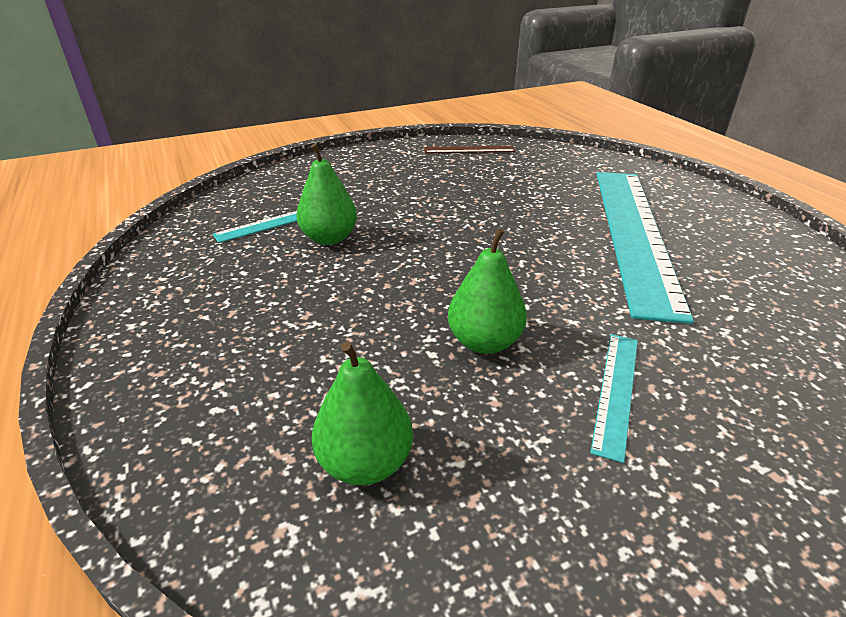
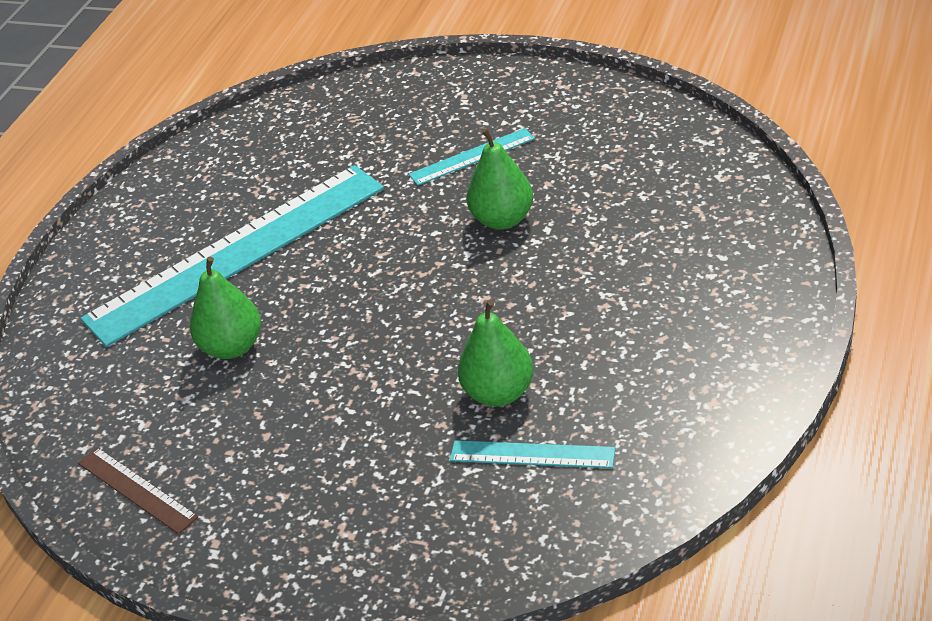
camera: 130 degrees left, 5 degrees up
(365, 462) = (655, 186): green pear -> green pear (232, 347)

